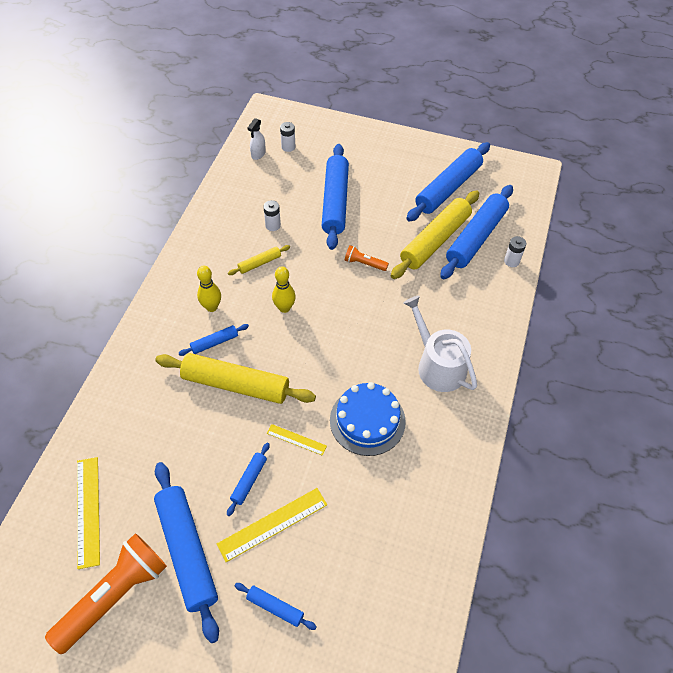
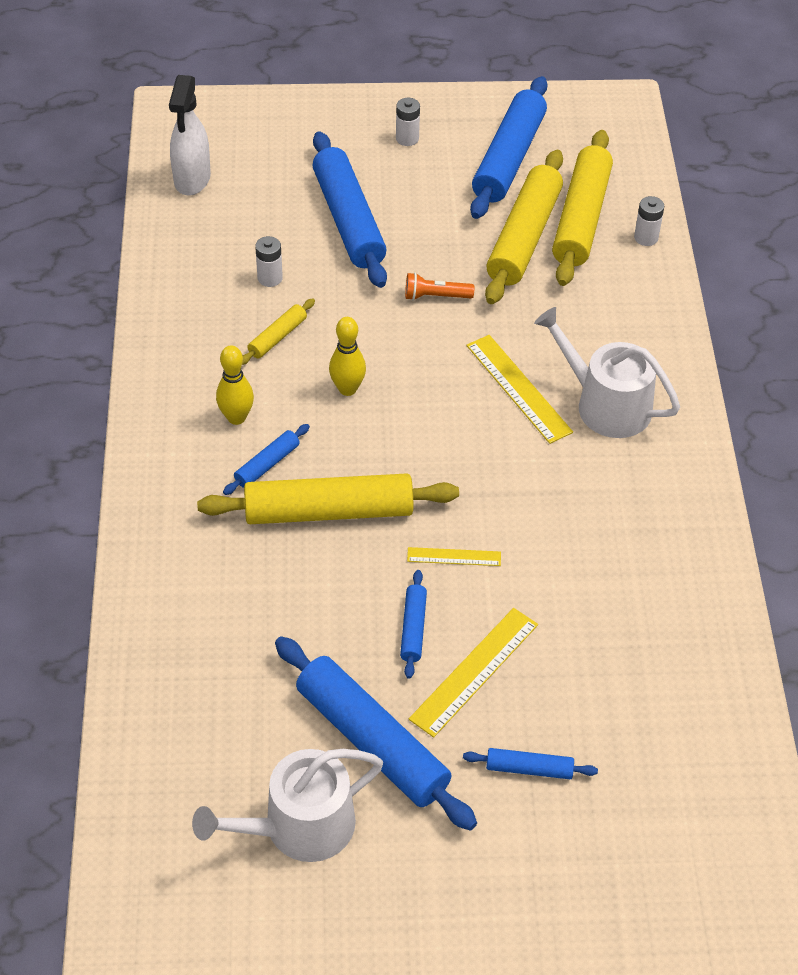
camera: 20 degrees left, 5 degrees down
(88, 511) = (199, 737): yellow ruler -> yellow ruler (518, 388)
(115, 595) = (298, 827): orange flashlight -> white watering can
(258, 154) = (192, 179): white spray bottle -> white spray bottle, size x1.73
(288, 147) = (234, 157): white battery -> white battery (407, 138)
(367, 420) = (541, 503): blue cake -> none
(476, 237) = (581, 218): blue rolling pin -> yellow rolling pin

